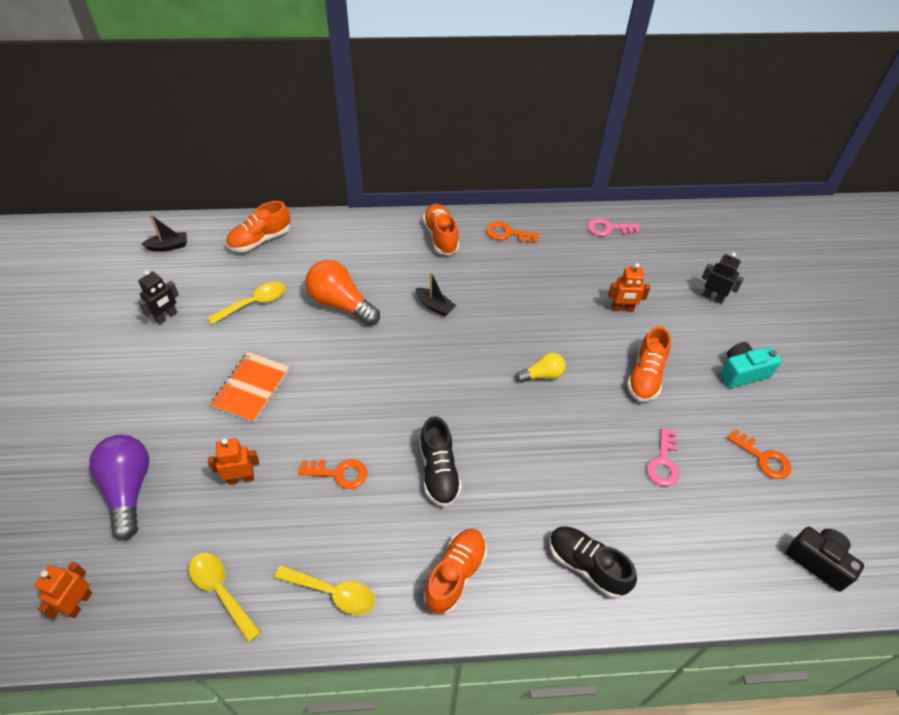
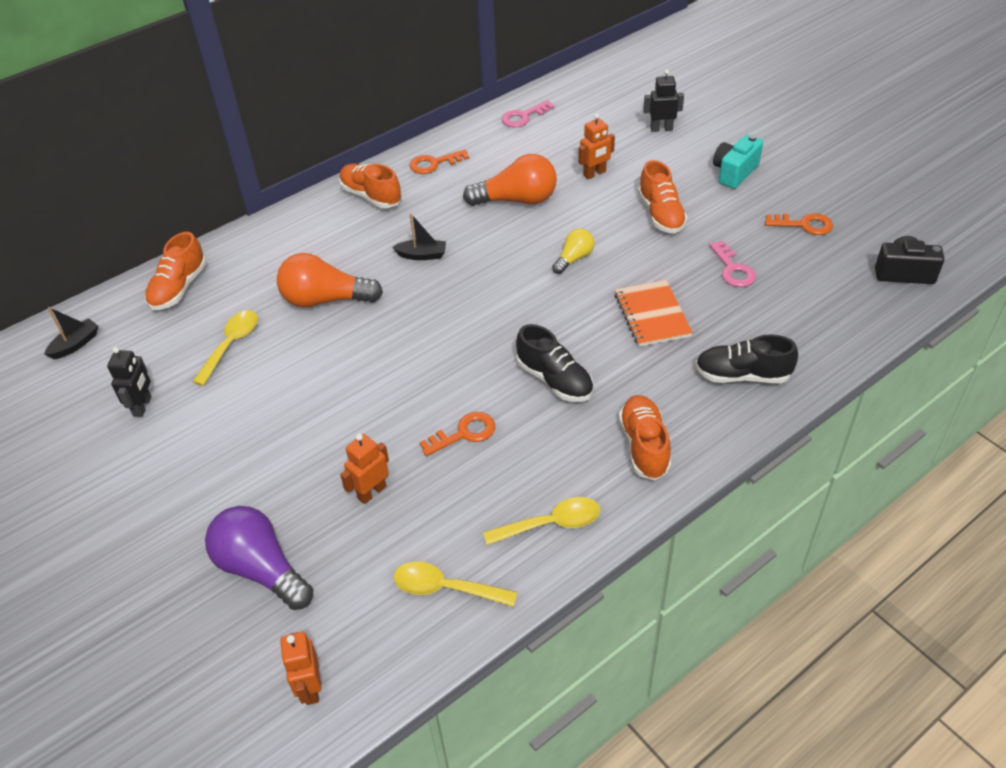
camera: 30 degrees left, 5 degrees down
(251, 388) = (304, 416): orange notebook -> orange notebook (652, 315)
(542, 298) = (517, 200): none -> orange light bulb

